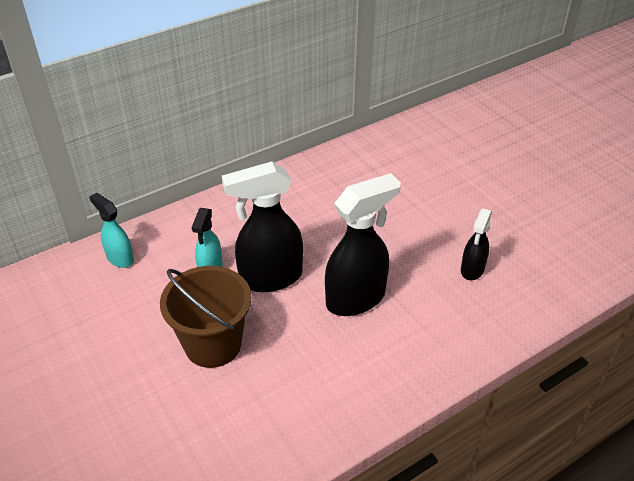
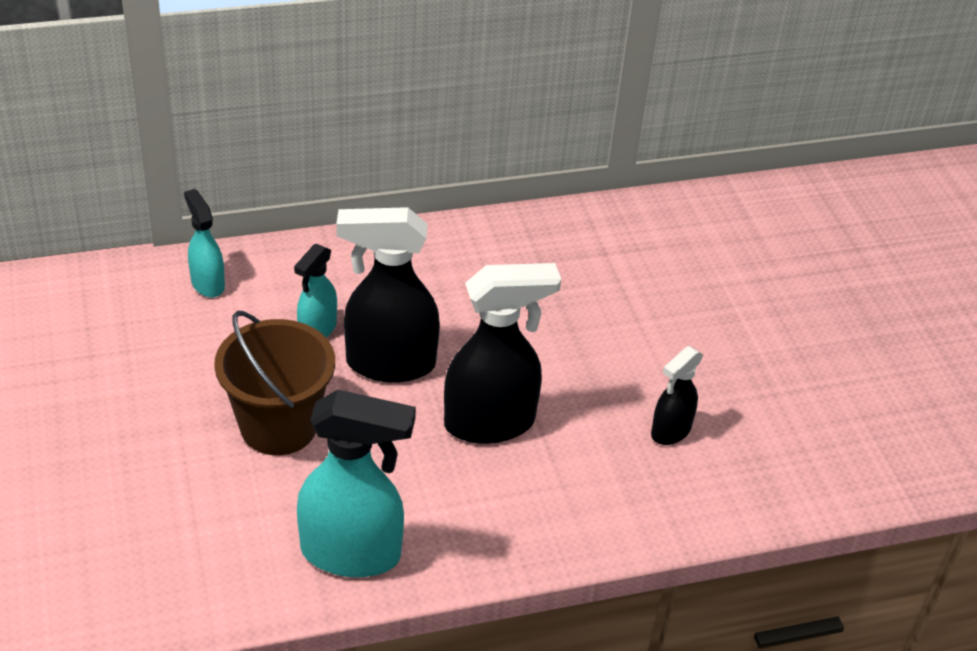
camera: 15 degrees right, 0 degrees up
(306, 422) = (352, 553): none -> turquoise spray bottle

